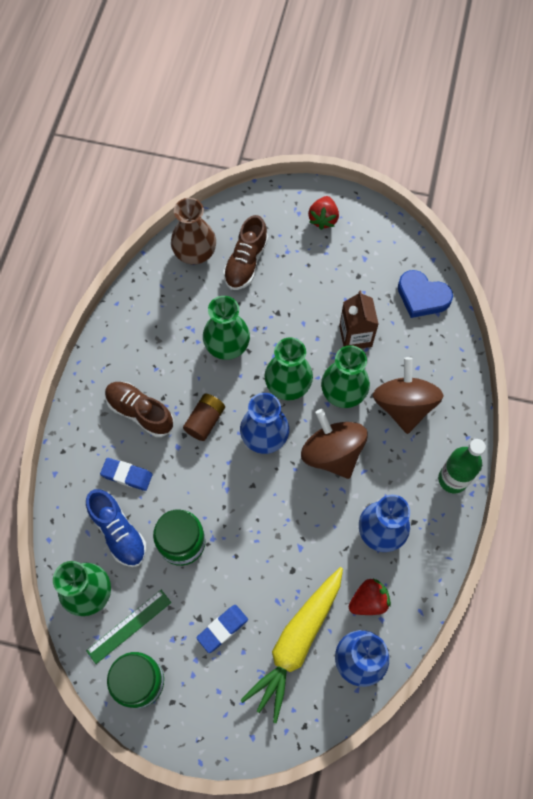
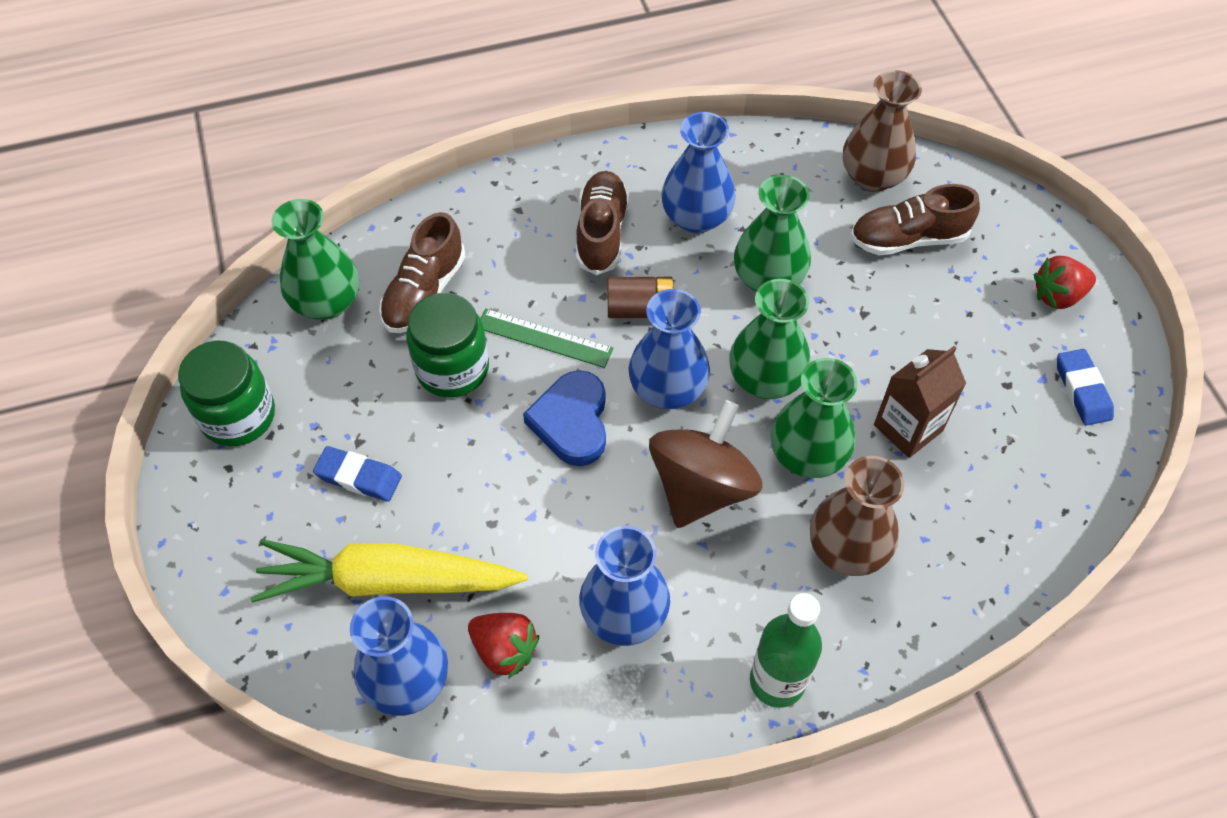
camera: 60 degrees right, 10 degrees down
(118, 532) = (424, 292): blue shoe -> brown shoe
(127, 475) = (506, 263): blue eraser -> blue eraser (1082, 390)
(129, 626) = (305, 367): green ruler -> green ruler (544, 338)
(162, 356) = (696, 217): none -> blue vase
(403, 405) = (847, 548): brown spinning top -> brown vase
(422, 296) = (1048, 487): blue heart -> blue heart (572, 422)

